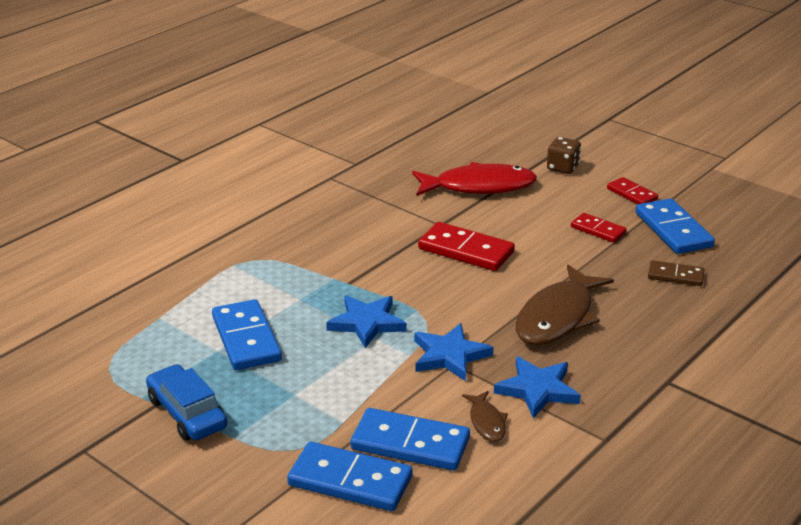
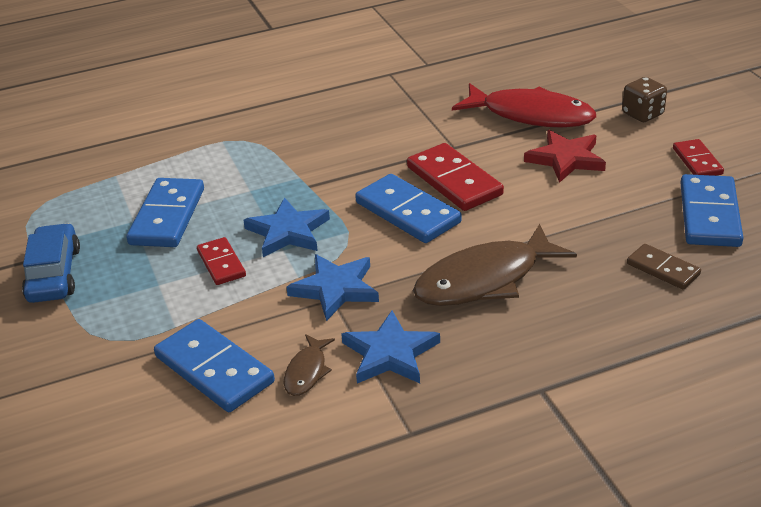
camera: 30 degrees right, 5 degrees up
(350, 481) = (127, 388): blue domino -> blue domino (408, 212)
(536, 214) = (566, 159): none -> red star
(598, 230) = (619, 193): red domino -> red domino (221, 264)

